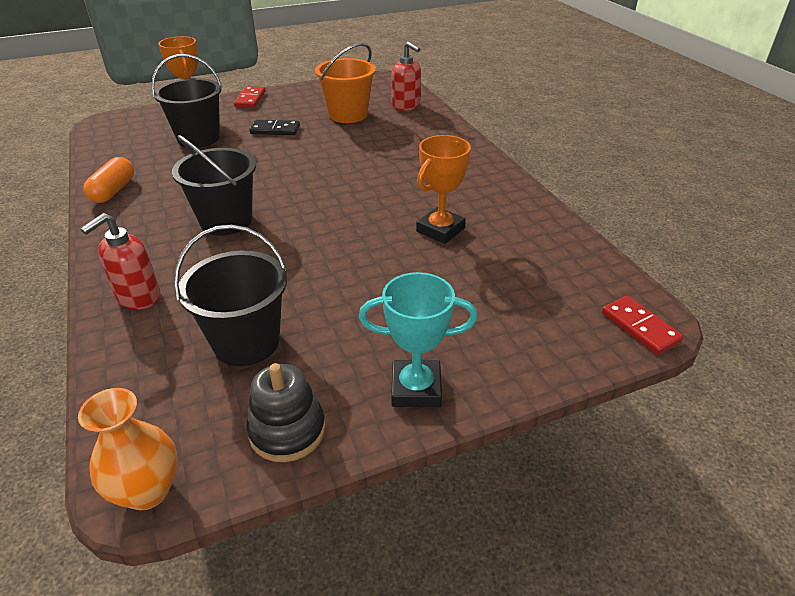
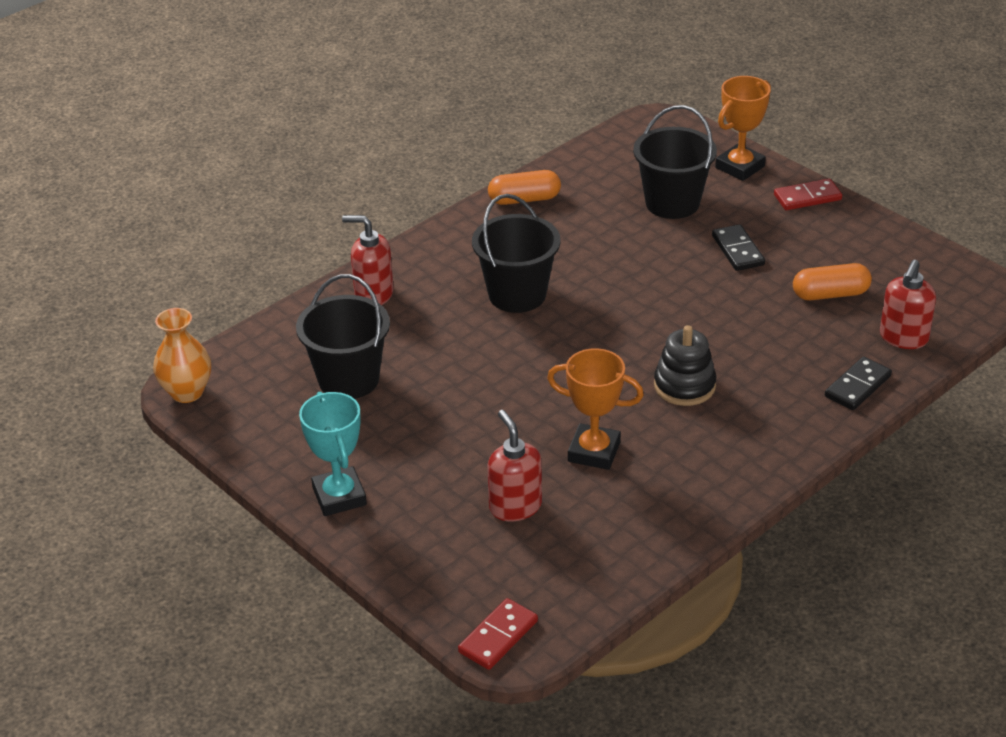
camera: 70 degrees right, 0 degrees up
(287, 430) = (264, 438): black stacking toy -> black stacking toy (684, 386)
(348, 115) = (830, 294): orange bucket -> orange capsule
(438, 127) = (858, 386): none -> black domino
(484, 281) = (515, 506): none -> red soap dispenser

